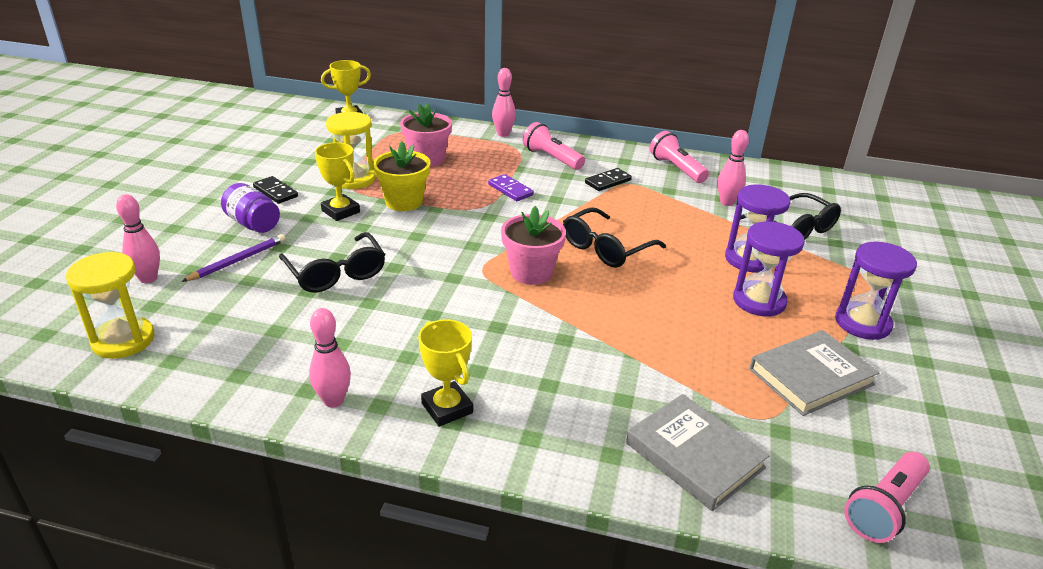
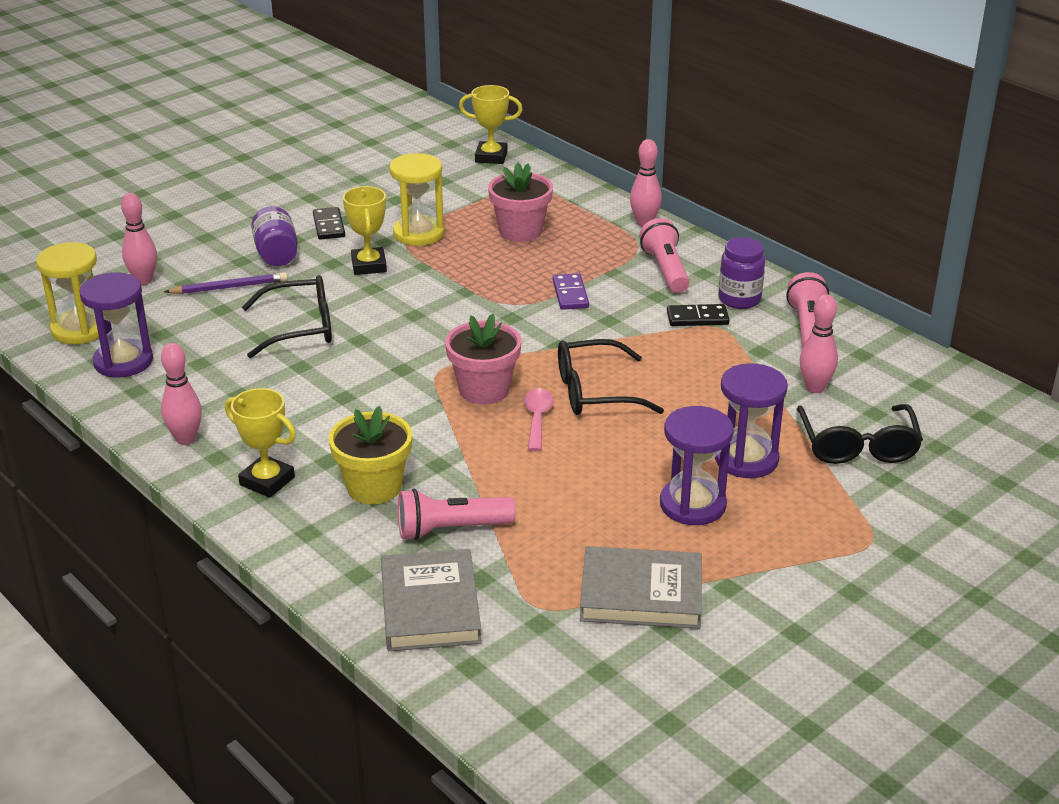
camera: 35 degrees right, 0 degrees up
(336, 273) = (300, 328): black glasses -> black glasses turned 105 degrees counterclockwise
(404, 202) = (441, 274): yellow flower pot -> yellow flower pot (374, 487)
(447, 408) = (267, 481): yellow trophy -> yellow trophy turned 60 degrees counterclockwise
(591, 279) = (537, 418): none -> pink spoon
(617, 163) = (739, 299): none -> purple jar
(862, 323) = (782, 571): purple hourglass -> purple hourglass (123, 361)
(884, 508) = (547, 721): pink flashlight -> pink flashlight (451, 529)

